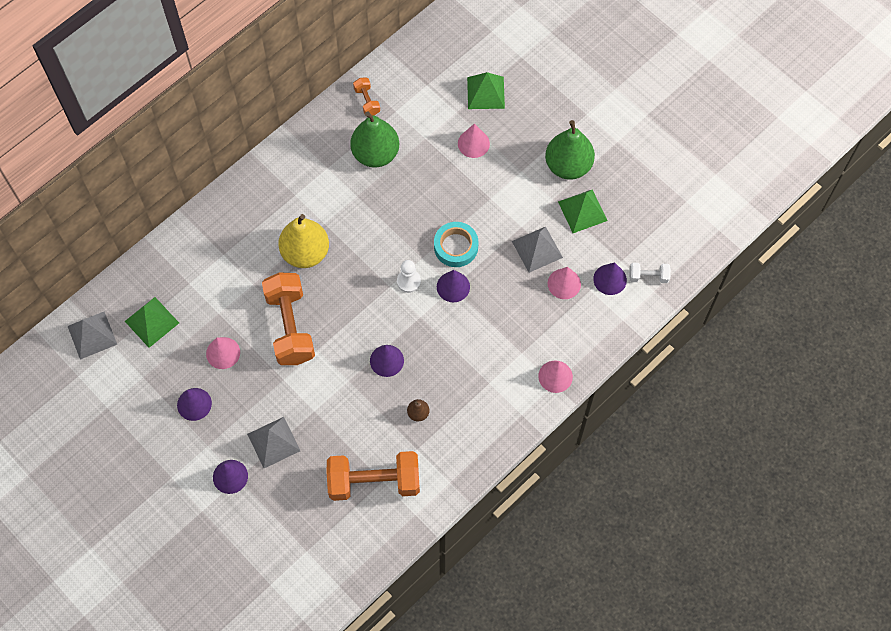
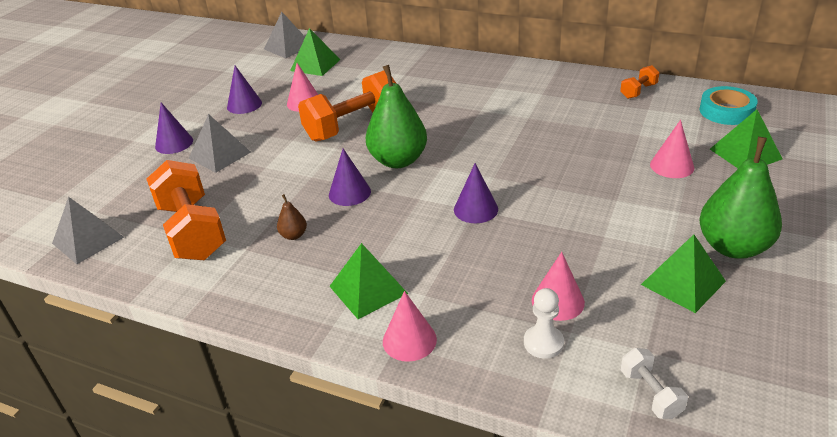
camera: 70 degrees right, 30 degrees down
(305, 253) = (439, 110): yellow pear -> none
(375, 154) = (586, 113): green pear -> green pear (398, 160)
(408, 281) = (457, 177): white pawn -> white pawn (543, 343)
(456, 247) = (529, 195): turquoise tape -> turquoise tape (726, 111)
(500, 384) = (368, 290): none -> green pyramid
(537, 249) = (585, 259): grey pyramid -> grey pyramid (88, 240)
(610, 279) = (605, 348): purple cone -> none

